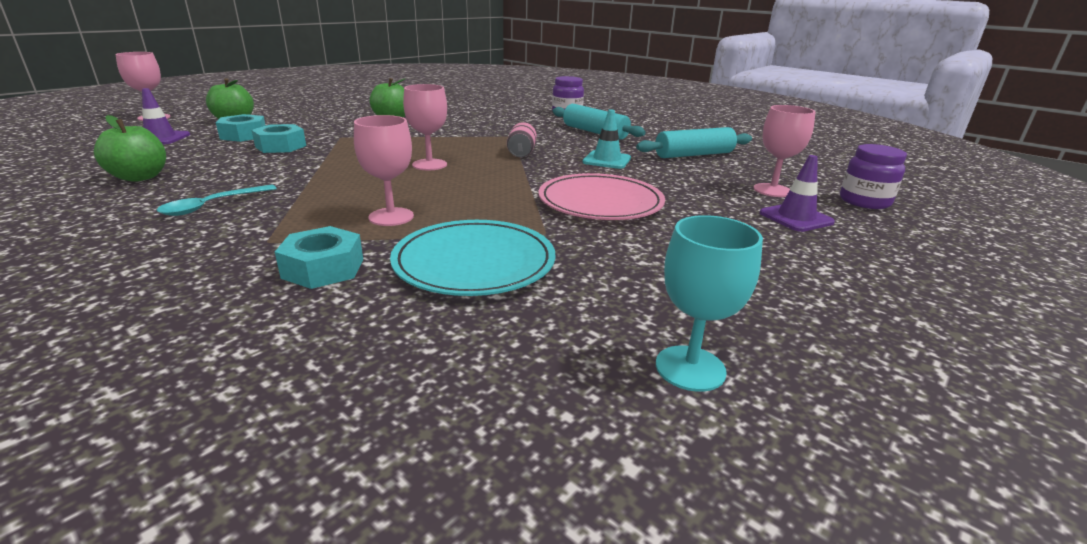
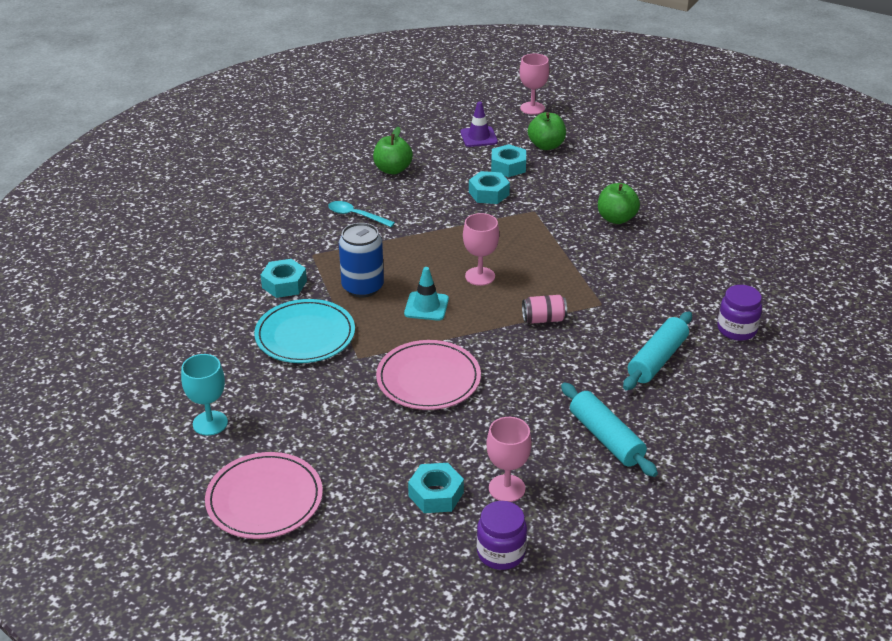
camera: 80 degrees right, 10 degrees up
(391, 217) = (362, 287): pink goblet -> blue can
(606, 160) = (549, 375): turquoise traffic cone -> turquoise traffic cone (426, 306)
(796, 218) = (436, 494): purple traffic cone -> turquoise nut
(866, 323) = (264, 499): none -> pink plate

